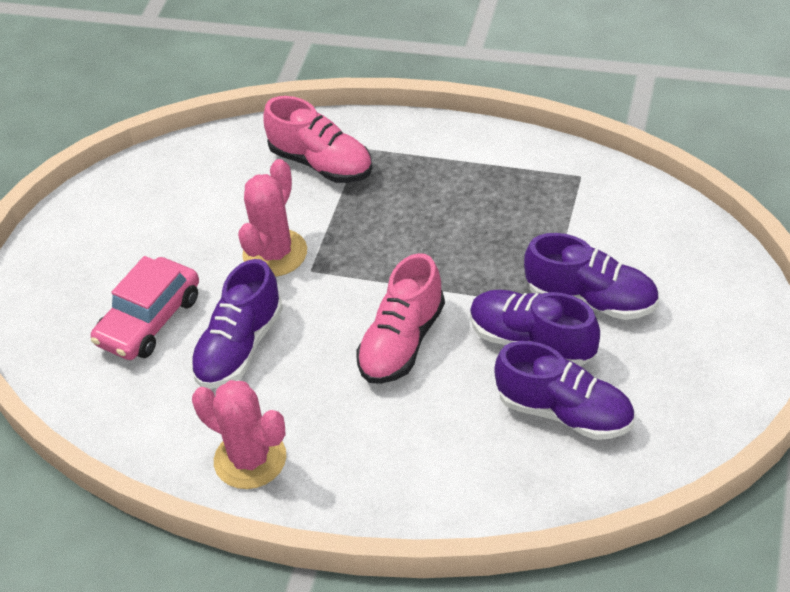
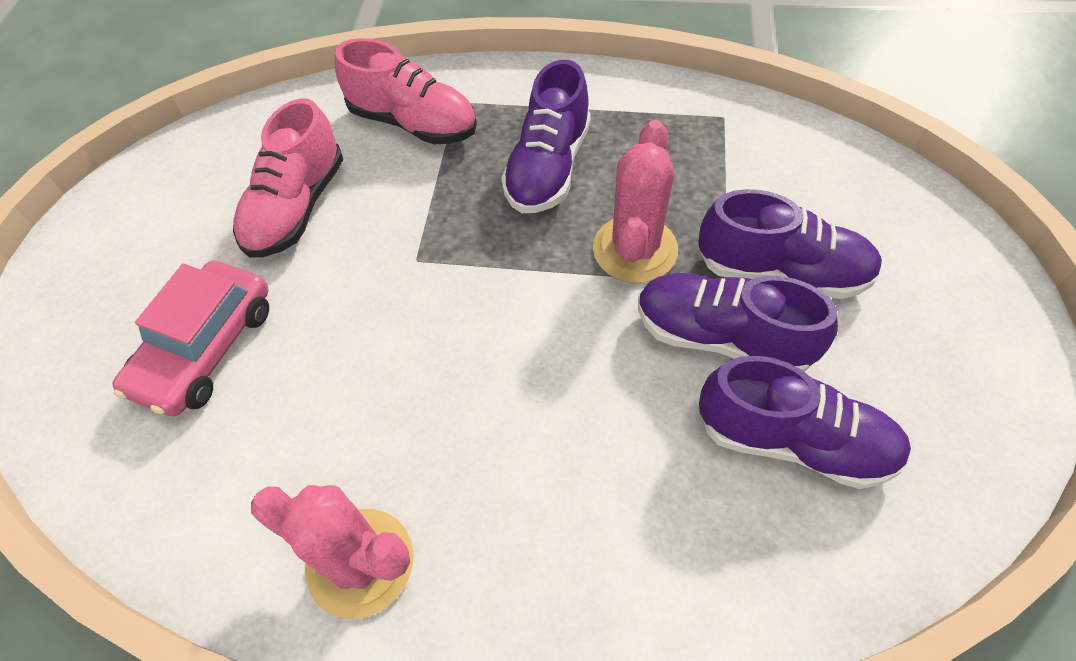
camera: 10 degrees left, 10 degrees up
(239, 347) = (331, 378): purple shoe -> purple shoe (548, 167)
(275, 253) = (367, 241): pink cactus -> pink cactus (635, 249)
(402, 342) = (550, 352): pink shoe -> pink shoe (296, 207)

